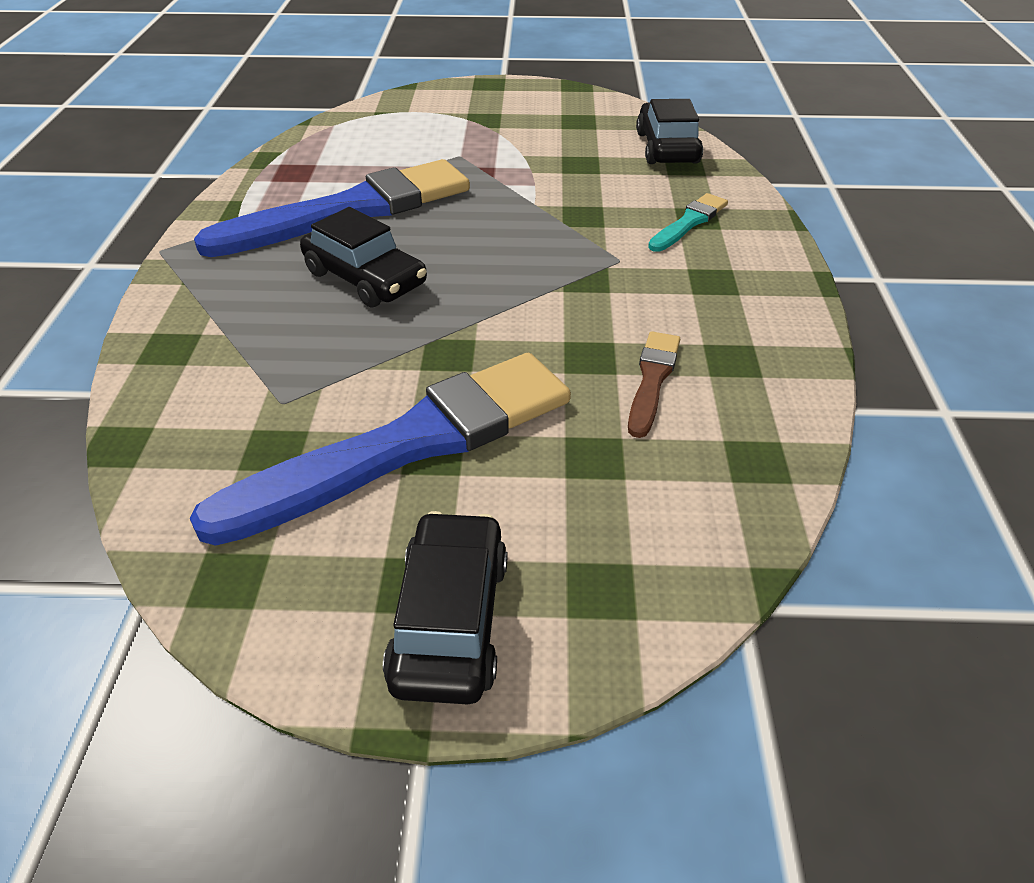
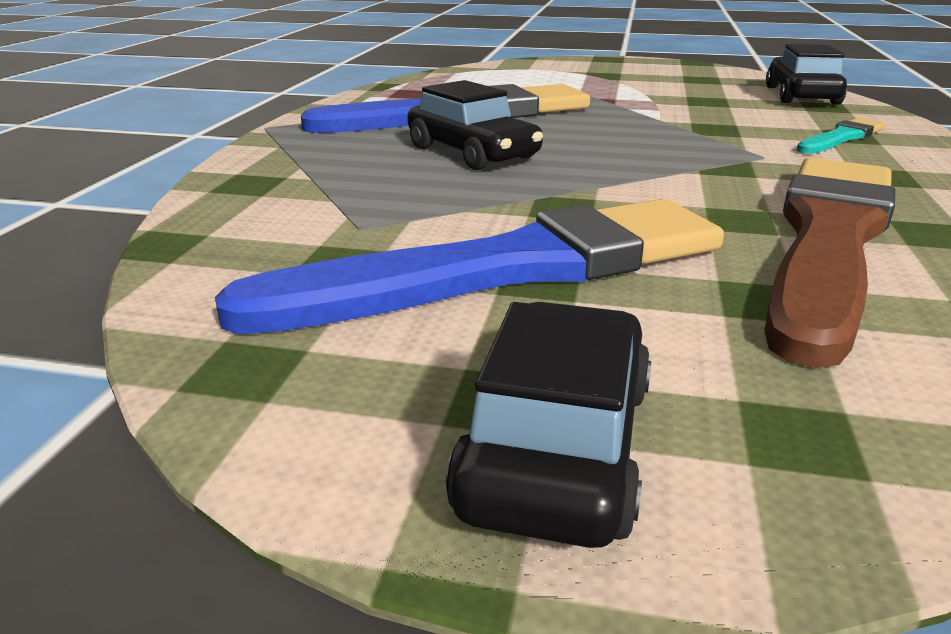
camera: 10 degrees right, 15 degrees down
(652, 379) = (829, 241): brown brush -> brown brush, size x2.27

